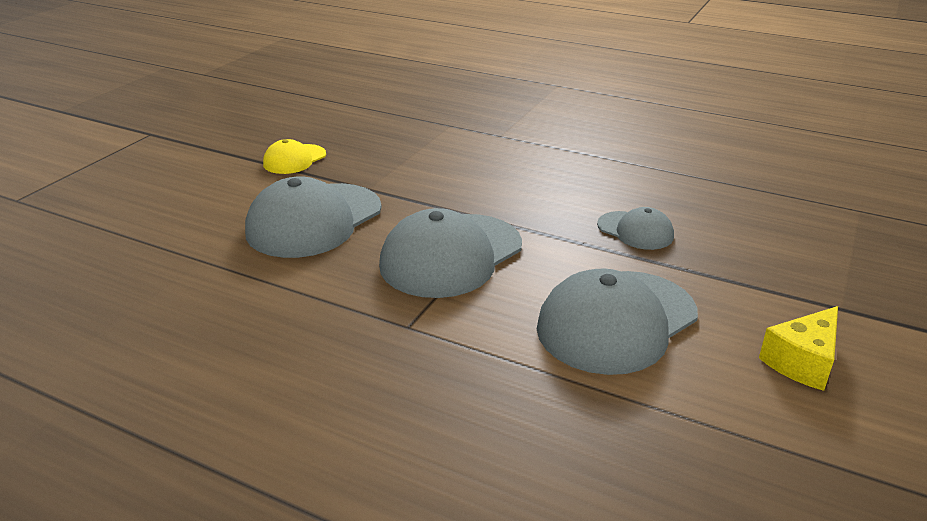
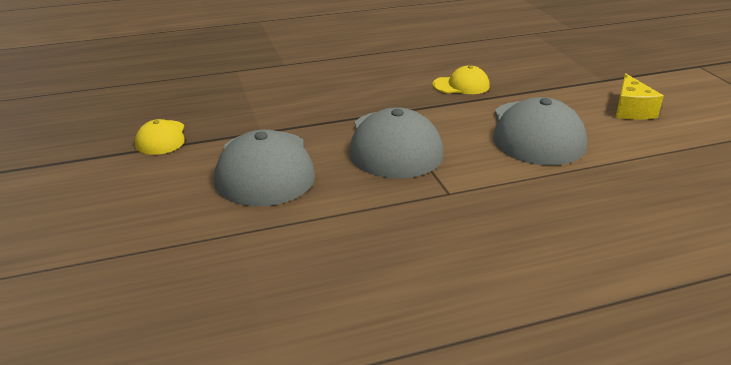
camera: 45 degrees left, 0 degrees up
(635, 231) = (461, 85): grey cap -> yellow cap

